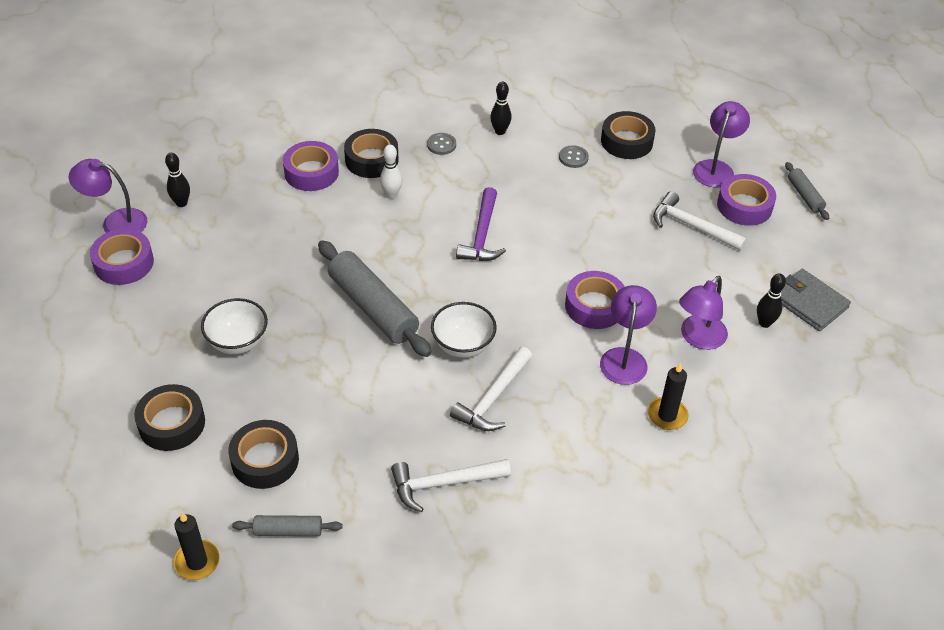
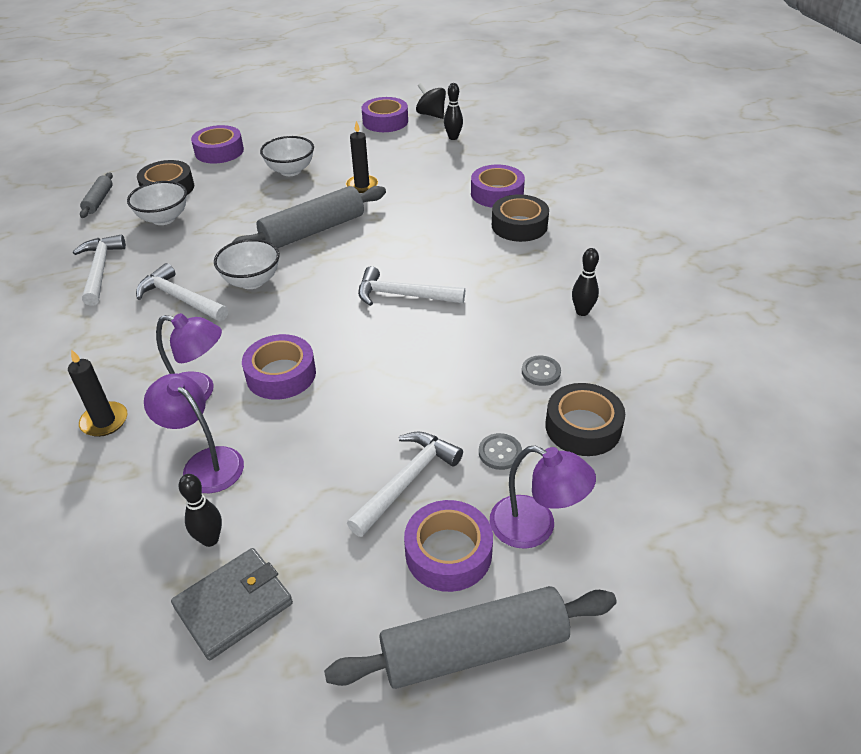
camera: 95 degrees right, 5 degrees down
(115, 222) = (431, 115): purple lamp -> black spinning top
(172, 423) = (219, 151): black tape -> purple tape
(197, 562) = (95, 169): black candle -> black candle (362, 185)
(338, 448) = (164, 219): none -> white bowl
(391, 195) = (466, 238): white bowling pin -> none
(441, 145) = (550, 269): grey button -> grey button (500, 453)
(482, 235) = (403, 295): purple hammer -> white hammer
(805, 196) = (474, 649): grey rolling pin -> grey rolling pin, size x1.98

